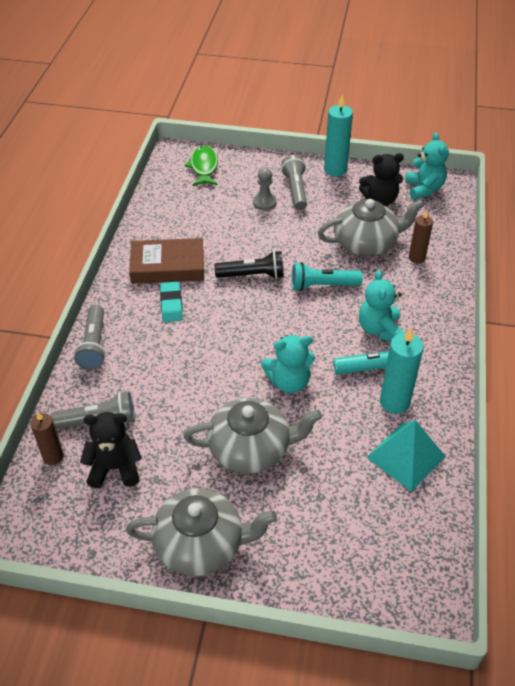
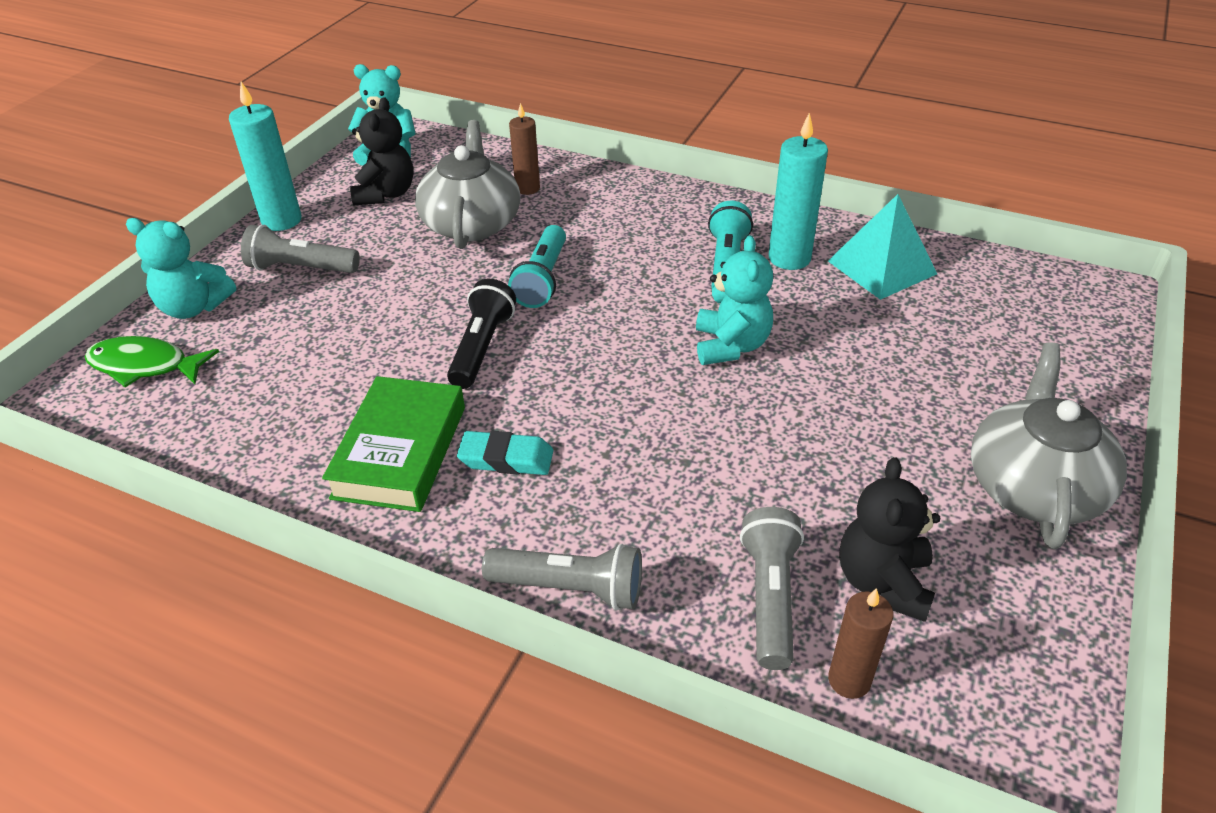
camera: 75 degrees left, 5 degrees down
(168, 266) = (400, 452): brown book -> green book
(251, 448) = (855, 405): grey teapot -> none
(264, 202) = (307, 306): grey pawn -> none
(379, 329) = (653, 245): turquoise teddy bear -> turquoise teddy bear (194, 307)

